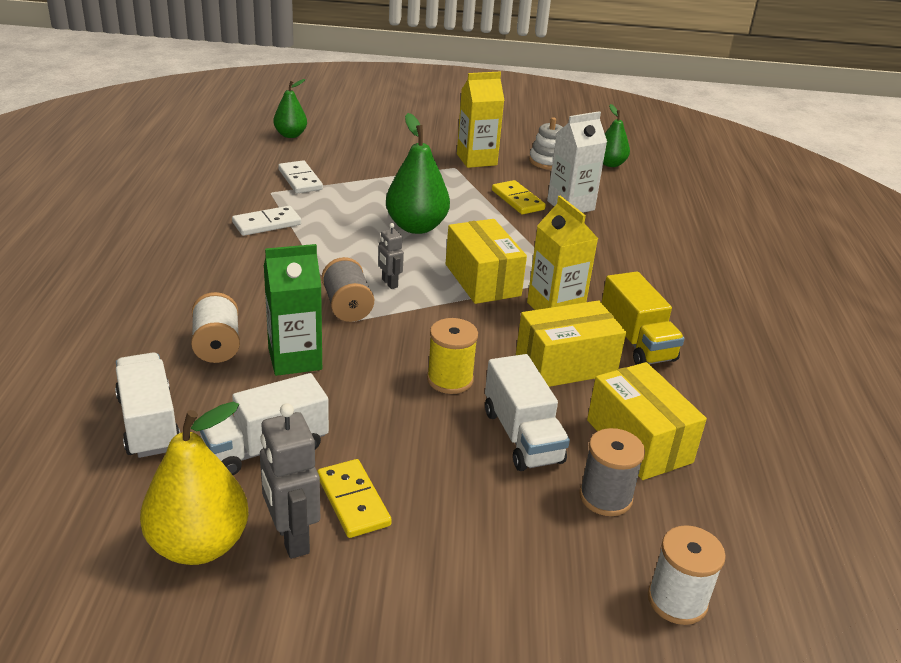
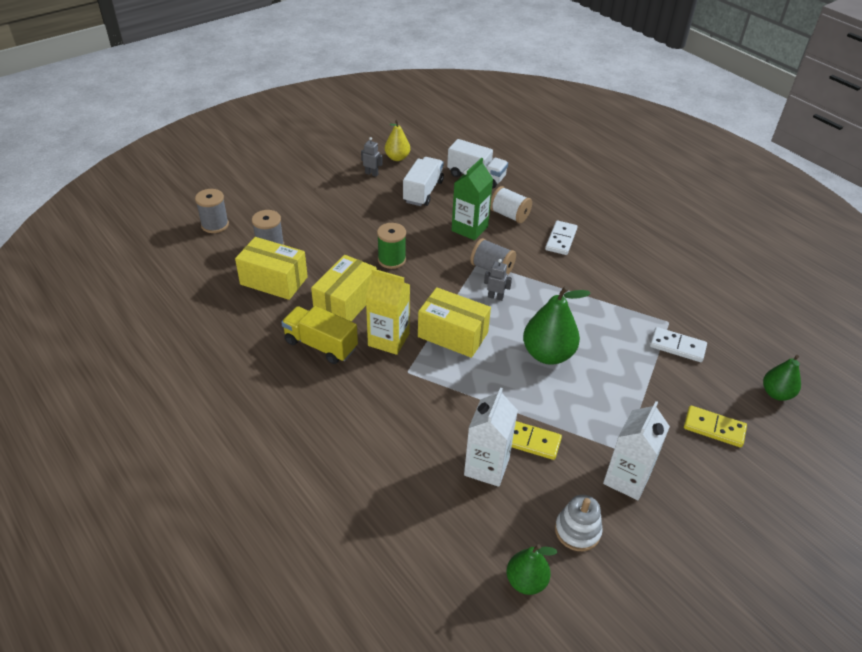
camera: 140 degrees right, 10 degrees up
(199, 545) = (397, 158): yellow pear -> yellow pear, size x0.61
(267, 223) = (621, 294): white domino -> white domino (561, 239)
(291, 538) = (371, 173): grey robot -> grey robot, size x0.56
(353, 501) = (367, 193): yellow domino -> yellow domino (714, 428)
(450, 380) = (391, 260): yellow spool -> green spool
(476, 159) = (626, 479): yellow carton -> white carton
(522, 436) = (330, 252): white truck -> none
(677, 600) = (215, 225): white spool -> grey spool

